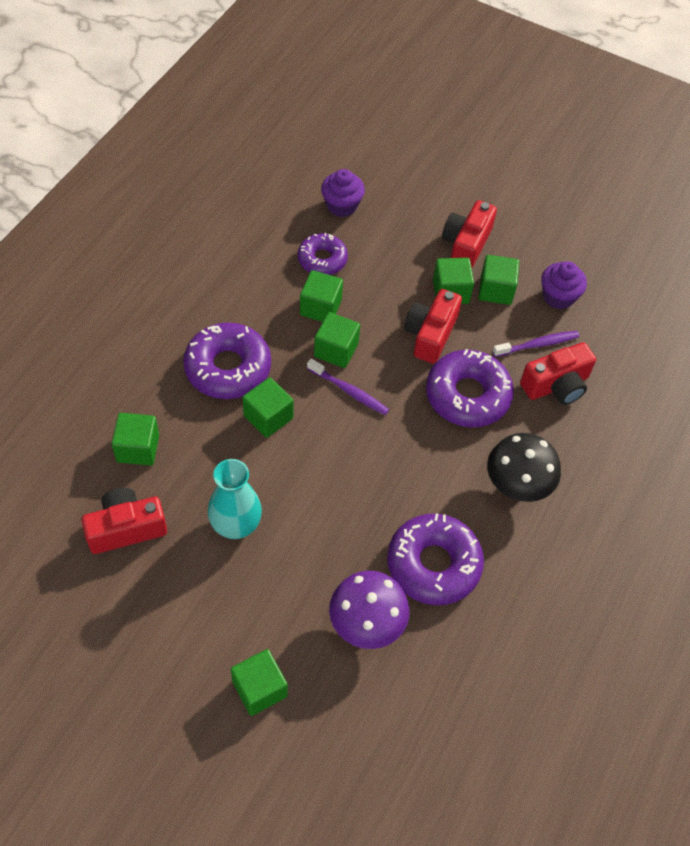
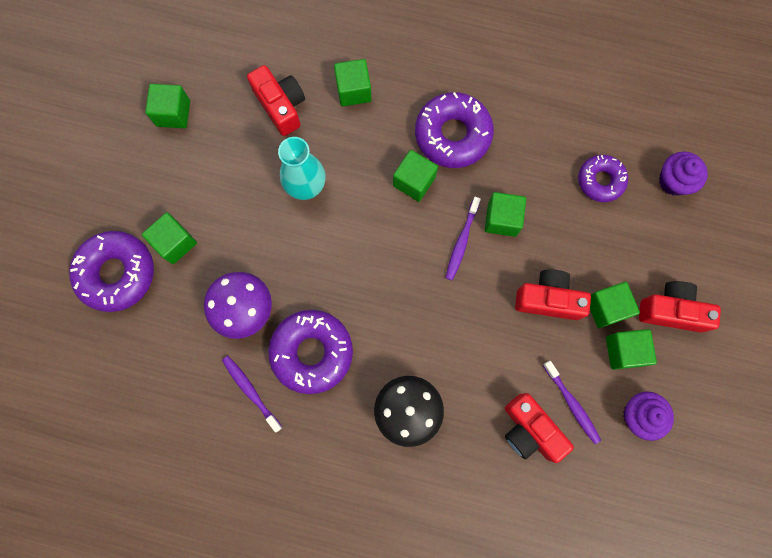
camera: 80 degrees right, 20 degrees up
(320, 307) = (544, 194): green cube -> green cube (173, 113)
(464, 640) = (251, 391): none -> purple toothbrush
(467, 395) = (491, 347): purple donut -> purple donut (117, 273)

